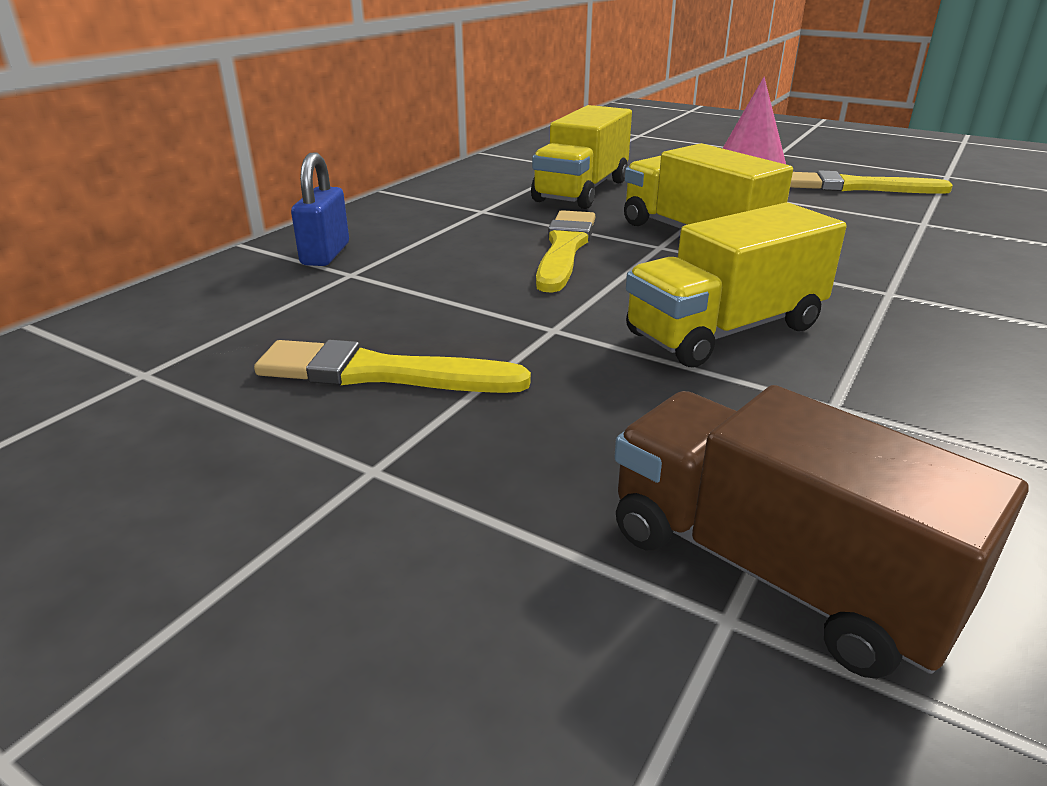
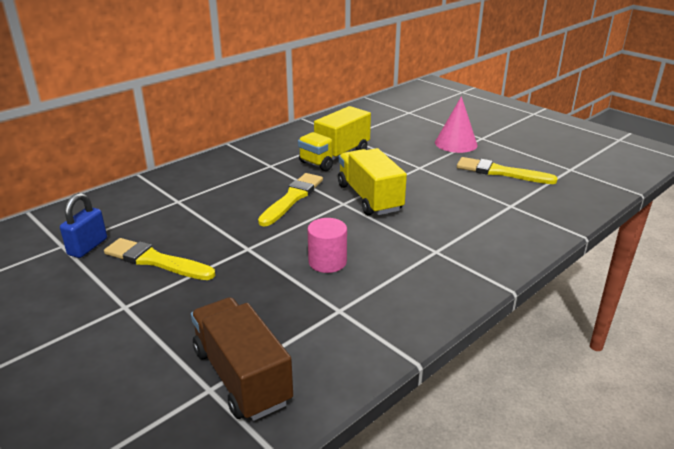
camera: 15 degrees right, 0 degrees up
(325, 254) = (173, 187): blue padlock -> blue padlock (88, 247)
(725, 331) = (327, 262): yellow truck -> pink cylinder

